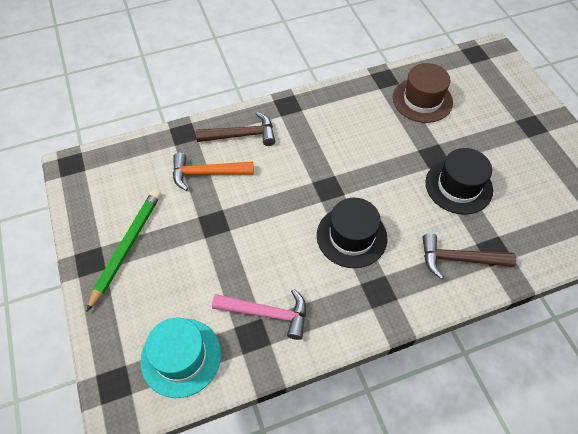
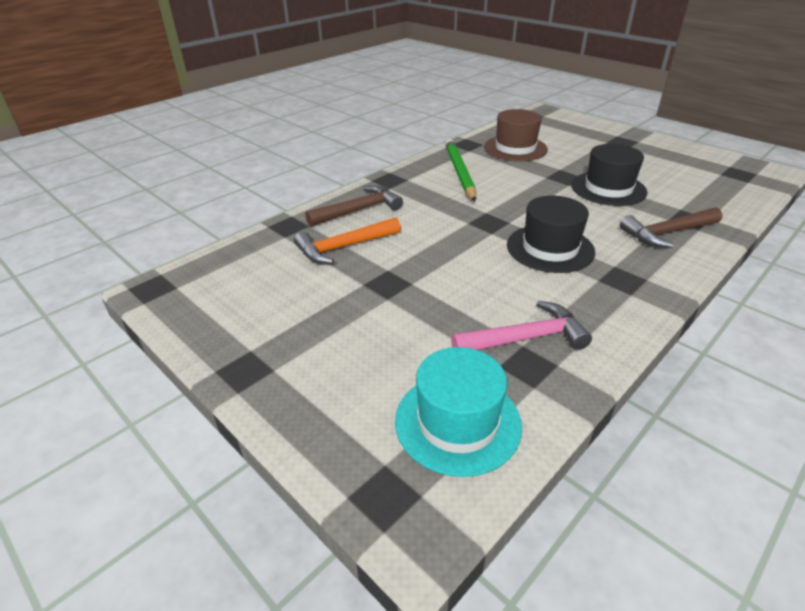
camera: 25 degrees left, 20 degrees down
(127, 247) = (290, 338): green pencil -> green pencil (459, 172)

